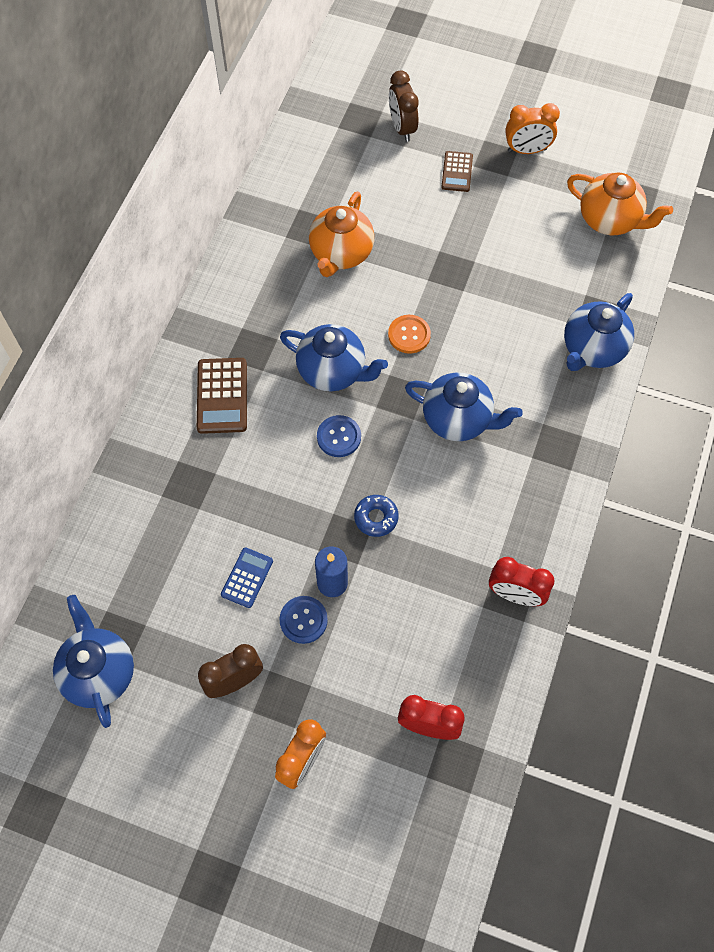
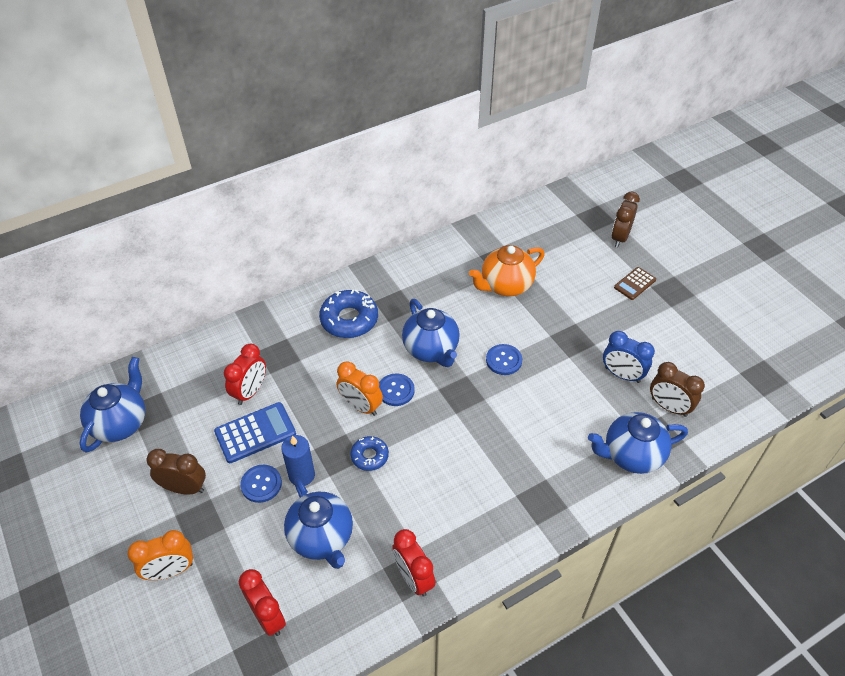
camera: 40 degrees right, 15 degrees down
(199, 542) = (250, 392): none -> red clock
(222, 396) = (349, 319): brown calculator -> blue donut
(247, 578) = (255, 433): blue calculator -> blue calculator, size x1.58
(409, 335) = (504, 360): orange button -> blue button
(458, 419) = (486, 434): blue teapot -> blue teapot (322, 538)
(523, 276) = (622, 375): none -> blue clock
(527, 150) = (701, 299): orange clock -> orange clock (361, 406)
(585, 281) = (669, 407): none -> brown clock
(610, 220) = (727, 379): orange teapot -> none

